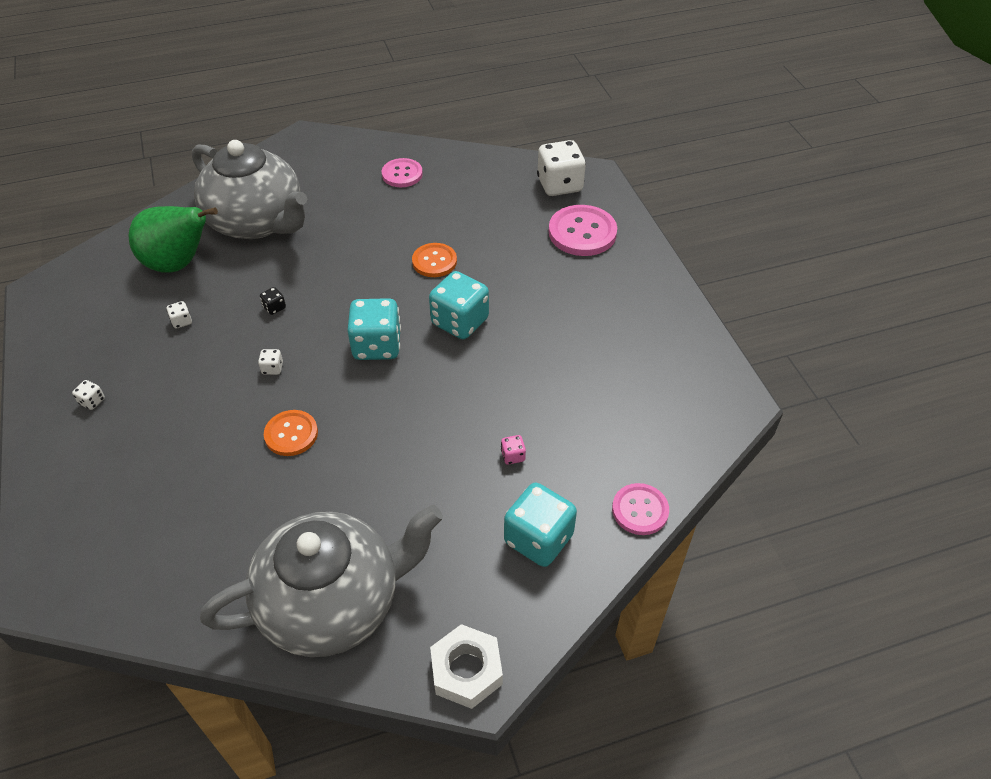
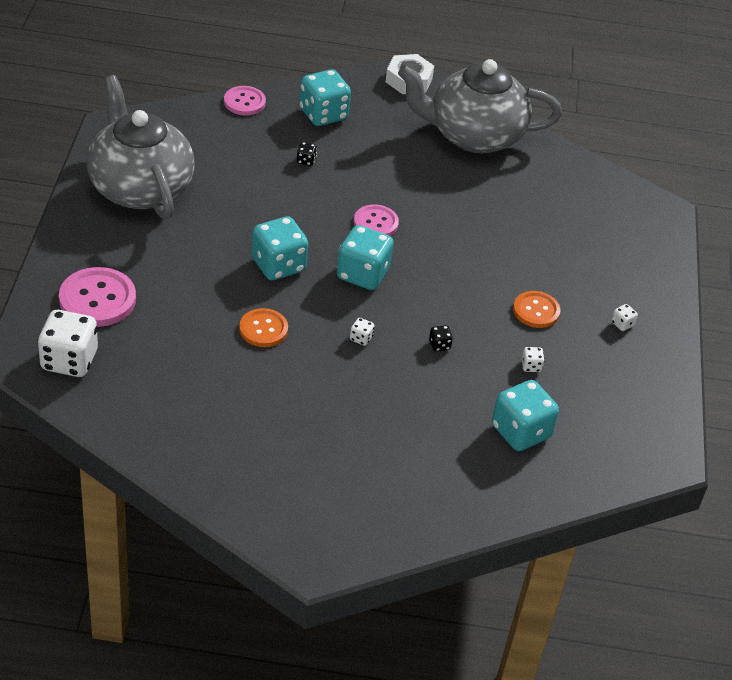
camera: 160 degrees left, 5 degrees down
(179, 264) = (520, 432): green pear -> turquoise dice
(257, 222) = (421, 451): grey teapot -> grey teapot (140, 187)
(272, 368) = (461, 291): white dice -> white dice (361, 338)
(291, 434) = (464, 237): orange button -> orange button (536, 311)
(402, 174) = (229, 448): pink button -> pink button (376, 223)
(513, 456) = (306, 160): pink dice -> black dice

